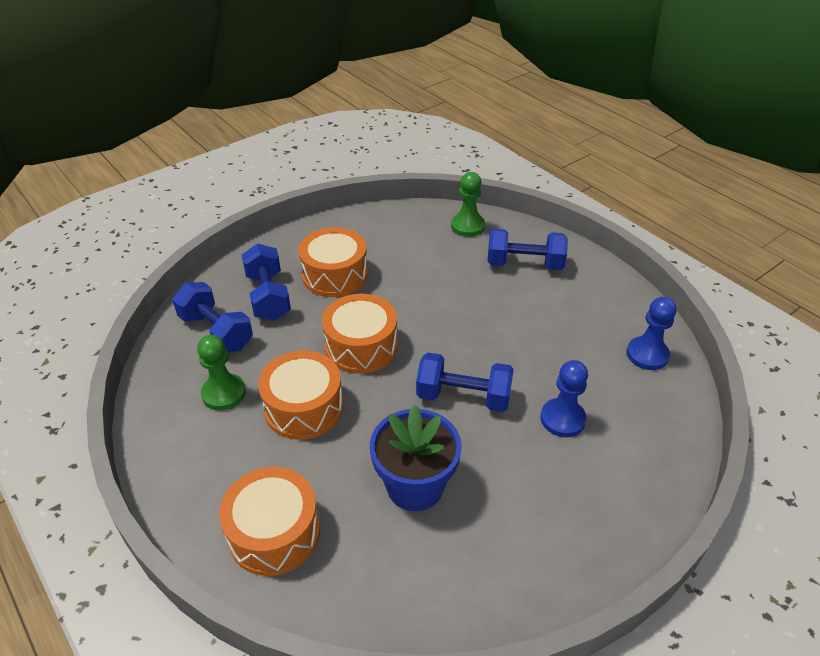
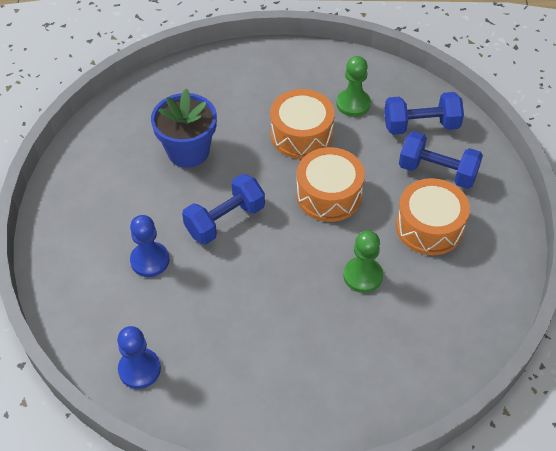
camera: 130 degrees right, 10 degrees up
(274, 532) = (225, 80): orange drum -> none
(467, 226) = (418, 376): green pawn -> green pawn (362, 276)
(524, 264) = (321, 377): blue dumbbell -> none

